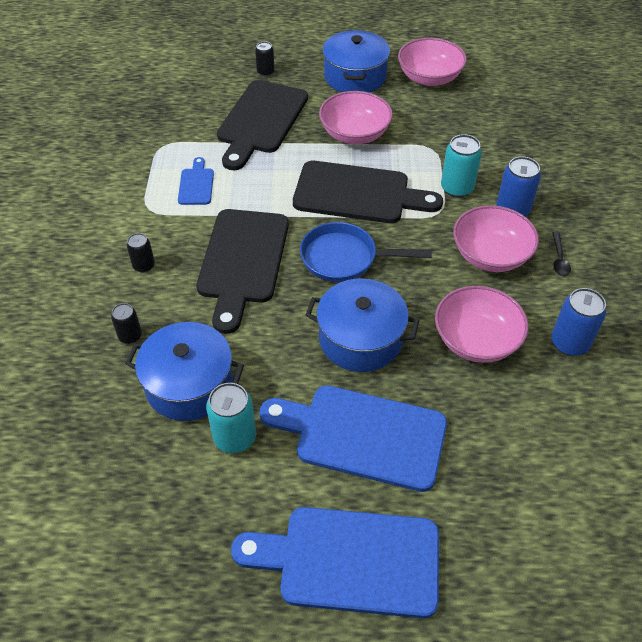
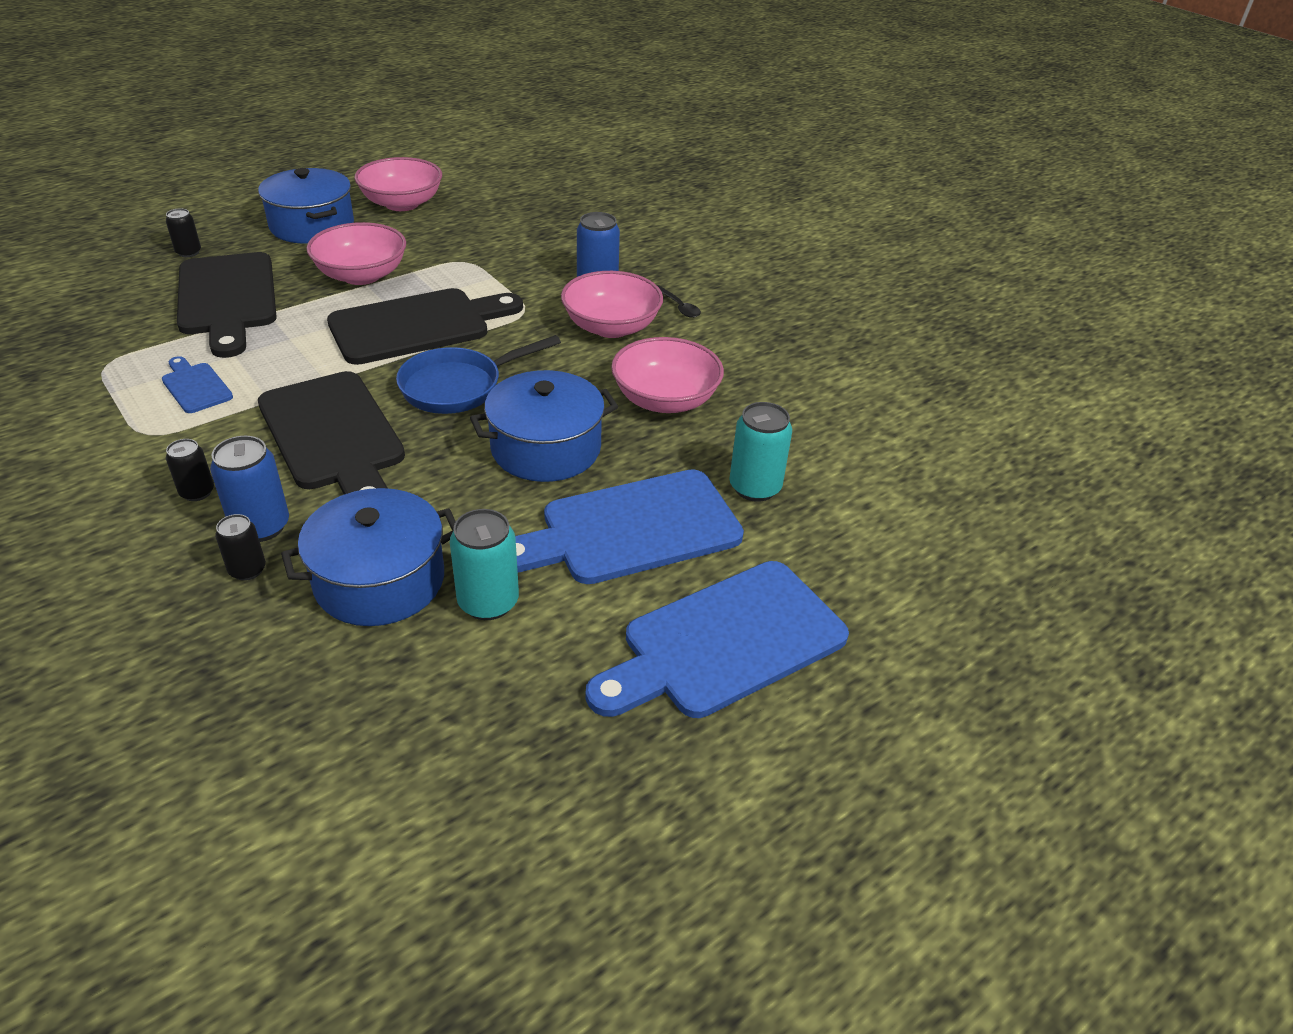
camera: 40 degrees left, 10 degrees down
(457, 188) = (523, 285): turquoise can -> turquoise can (755, 487)
(569, 343) = (752, 367): blue can -> blue can (261, 526)

